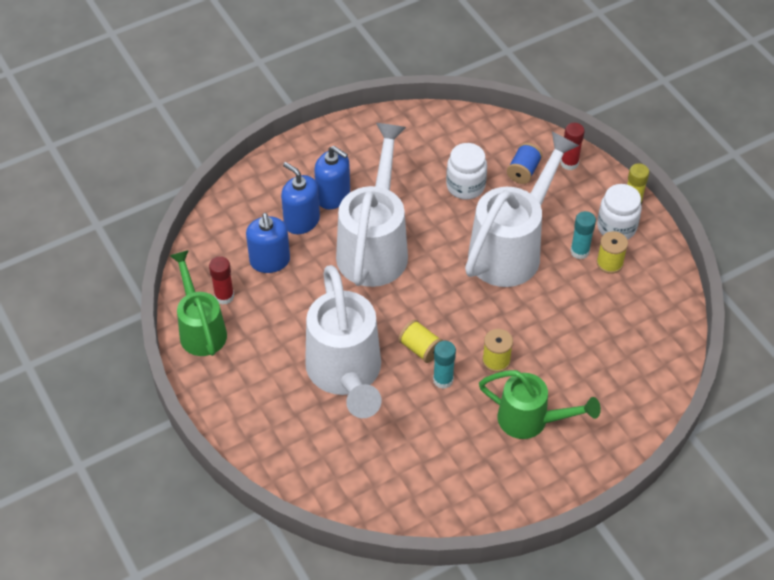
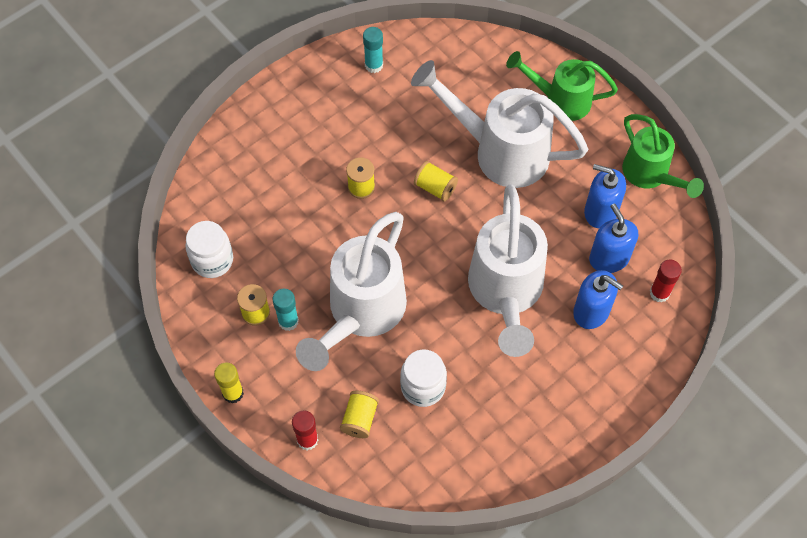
camera: 170 degrees right, 10 degrees up
(224, 296) = (640, 212): red glue stick -> red glue stick (659, 293)
(333, 196) = (566, 349): blue soap dispenser -> blue soap dispenser (600, 211)
(346, 375) = (499, 151): white watering can -> white watering can turned 45 degrees counterclockwise
(443, 380) = (408, 160): turquoise glue stick -> turquoise glue stick (374, 65)
(523, 171) = (360, 419): blue spool -> yellow spool
(531, 421) = (321, 135): green watering can -> green watering can (560, 100)
(616, 227) = (249, 359): white jar -> white jar (212, 260)

